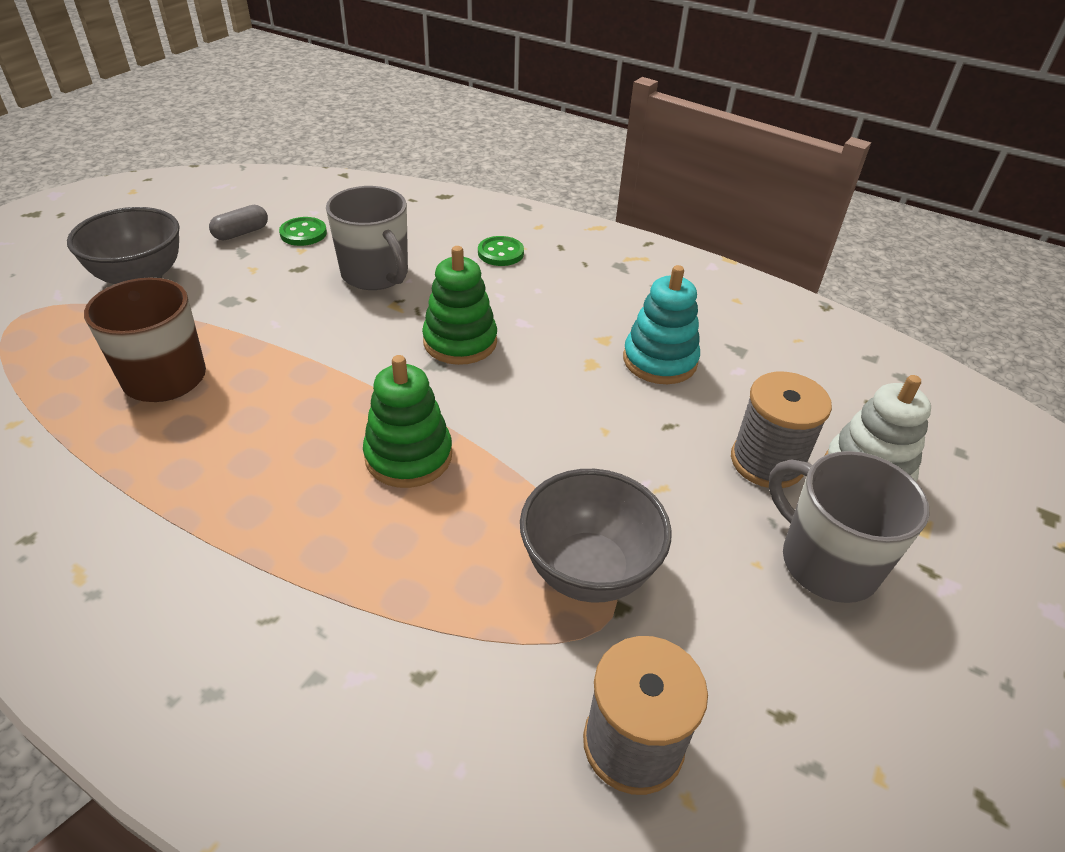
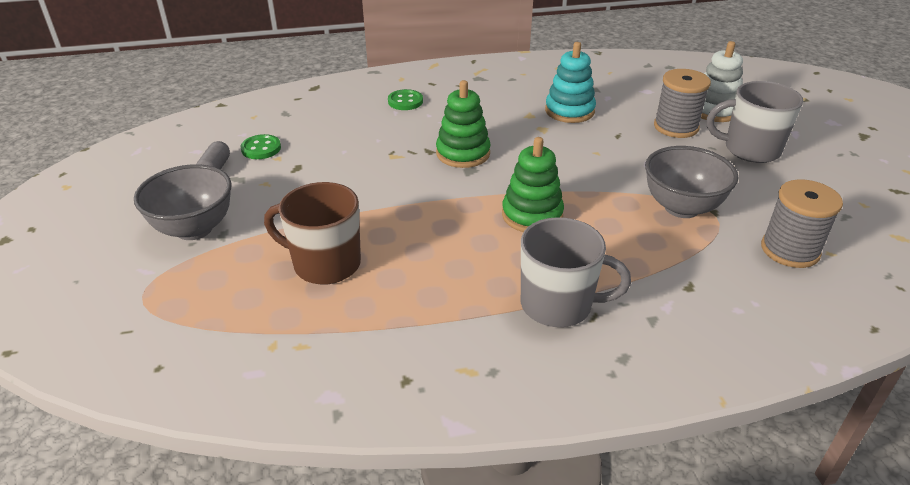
camera: 40 degrees left, 5 degrees down
(376, 274) = (353, 147): grey mug -> grey mug (558, 305)

